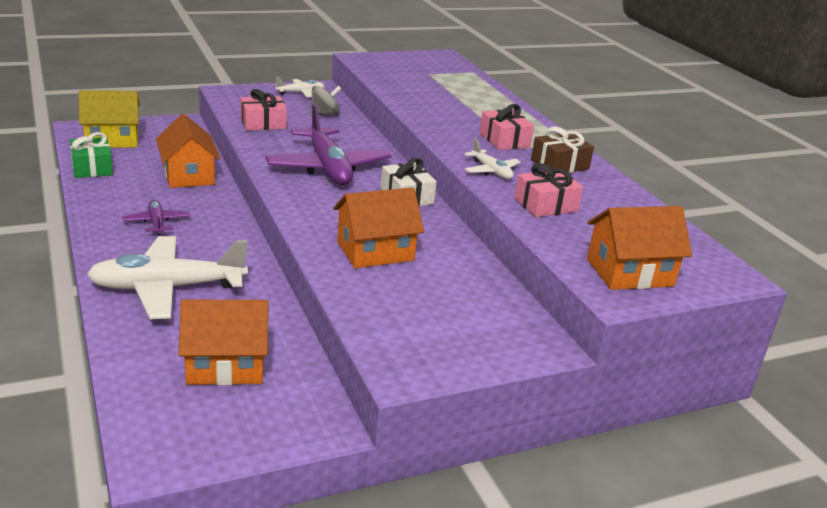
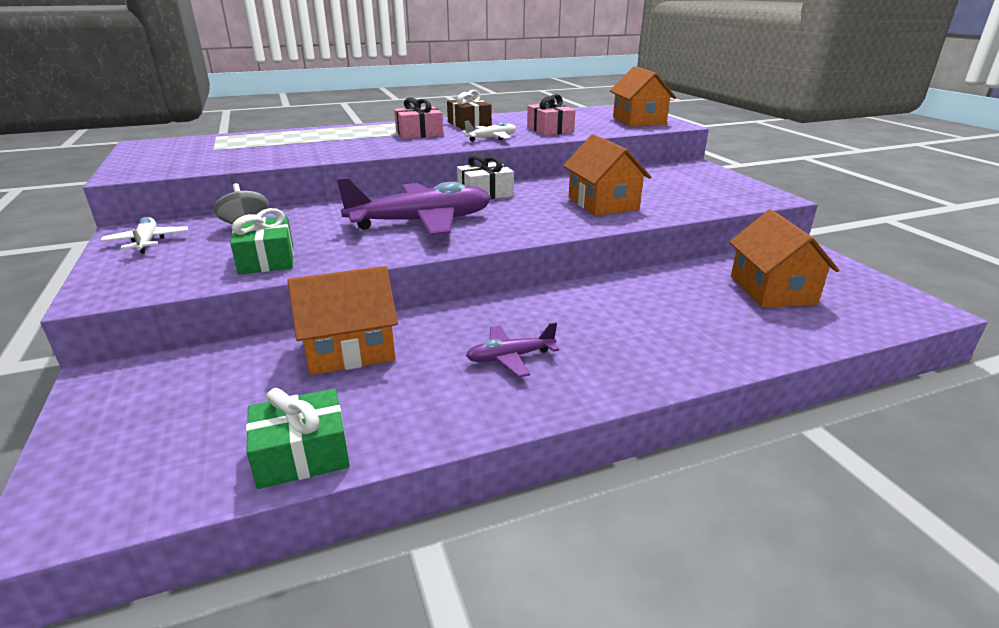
camera: 85 degrees left, 0 degrees up
(112, 139) = (157, 453): yellow house -> none
(167, 288) = (667, 331): white plane -> none
(263, 123) = (267, 259): pink gift -> green gift

